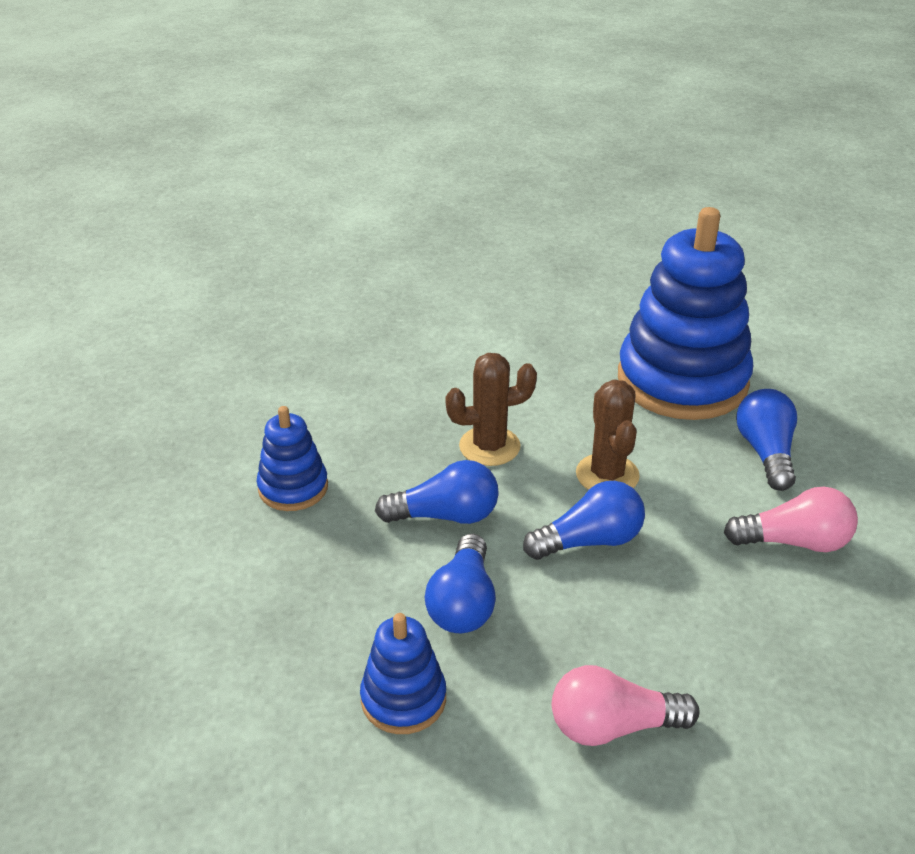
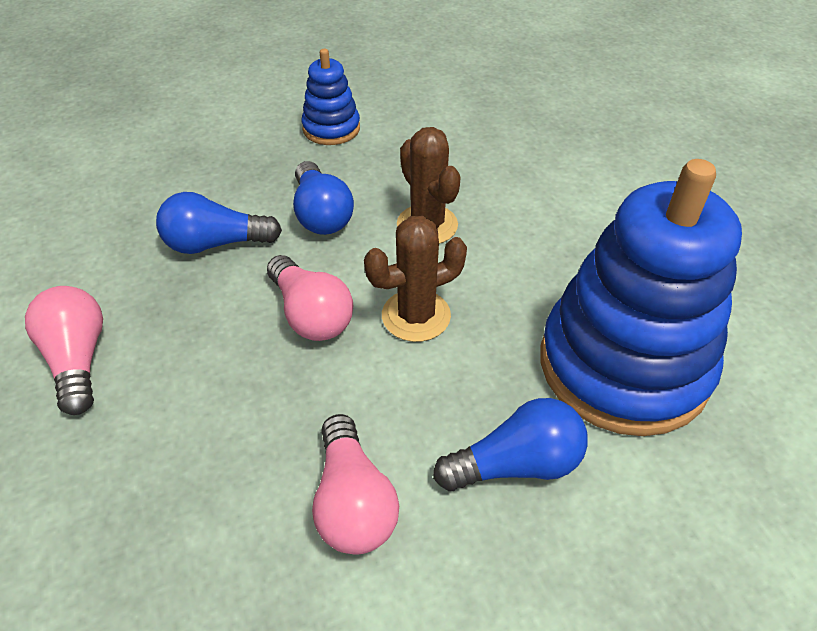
camera: 75 degrees right, 10 degrees up
(403, 699) = (111, 230): blue stacking toy -> none
(589, 541) = (311, 314): blue light bulb -> pink light bulb

